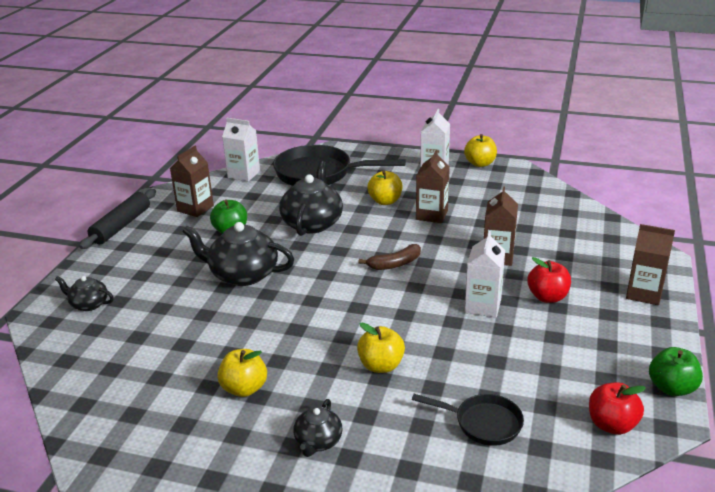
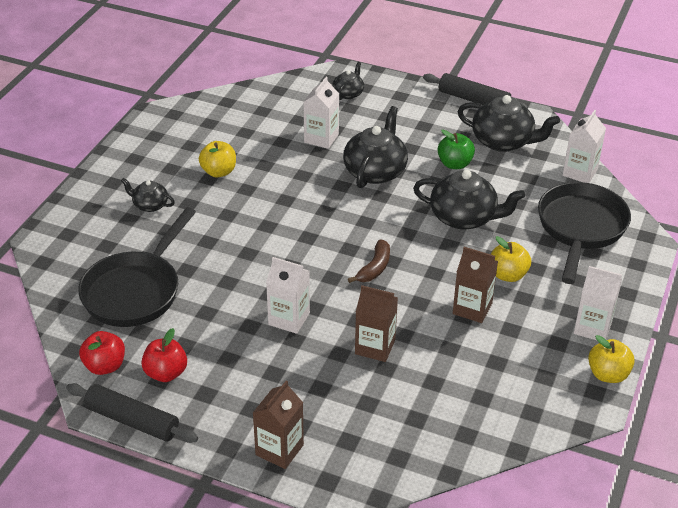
camera: 95 degrees right, 10 degrees up
(179, 315) = (321, 138): none -> white carton
(195, 208) = (503, 141): brown carton -> black teapot
(381, 365) = (222, 243): yellow apple -> none
(394, 264) = (374, 268): brown banana -> brown banana turned 135 degrees counterclockwise
(483, 423) = (135, 291): black pan -> black pan, size x1.85
(547, 297) = (292, 369): red apple -> red apple (166, 373)
(671, 388) = (132, 420): green apple -> black rolling pin

